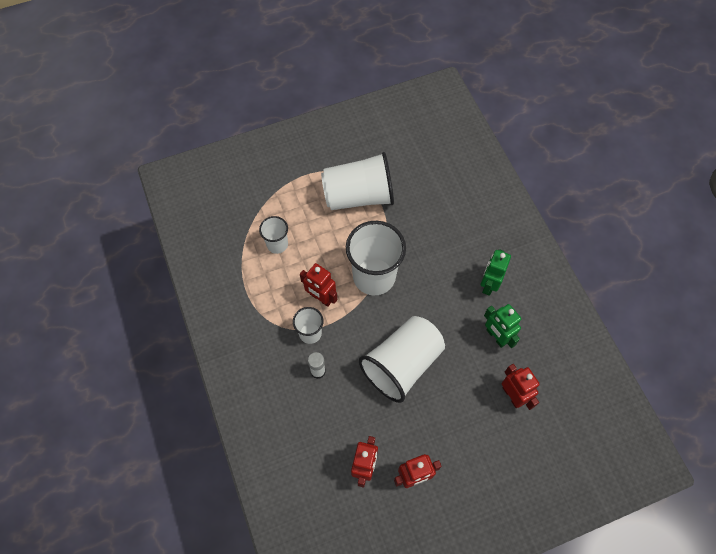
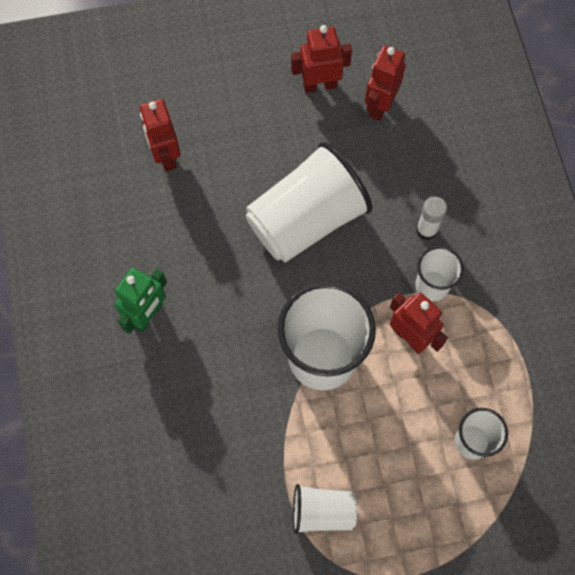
camera: 170 degrees left, 5 degrees up
(358, 196) = (322, 511): white cup -> white cup, size x0.51
(496, 336) = (162, 236): green robot -> none

